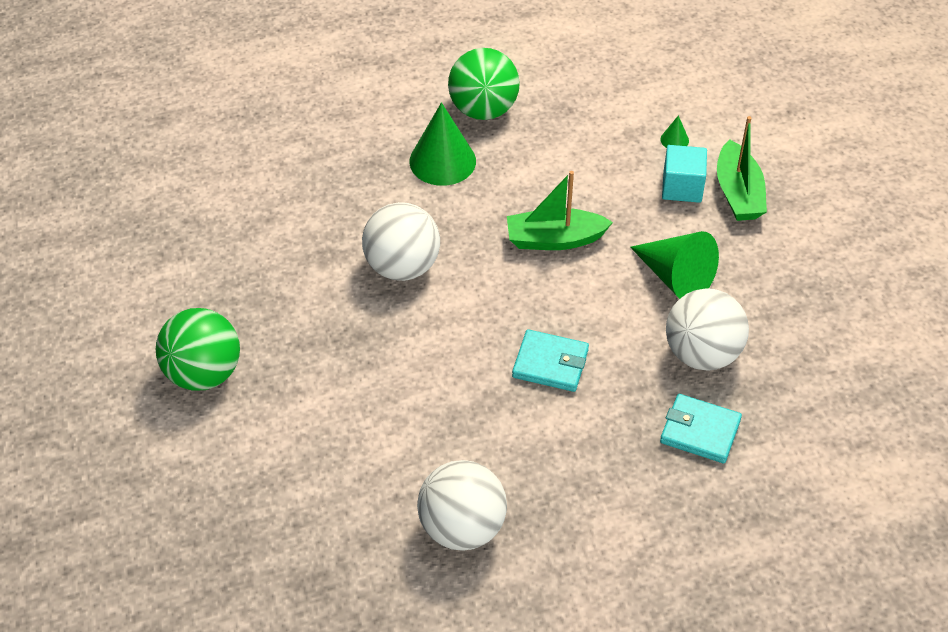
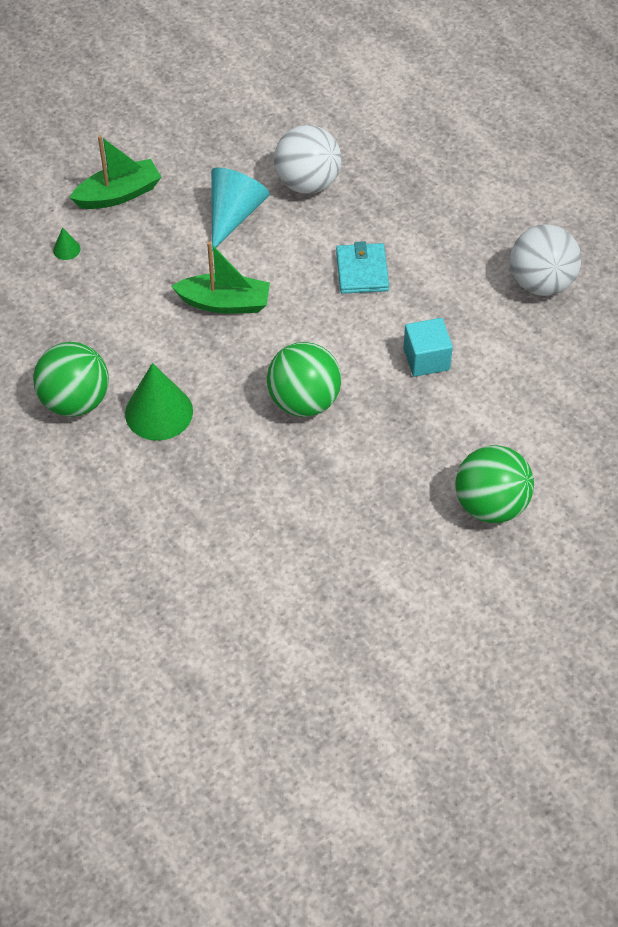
camera: 110 degrees left, 5 degrees up
(402, 266) = (304, 401): white ball -> green ball
(554, 239) = (225, 303): green boat -> green boat turned 60 degrees counterclockwise
(675, 277) = (234, 214): green cone -> turquoise cone
(682, 187) = (126, 232): turquoise cube -> turquoise cube (426, 359)
(700, 431) = (382, 170): turquoise wallet -> none

